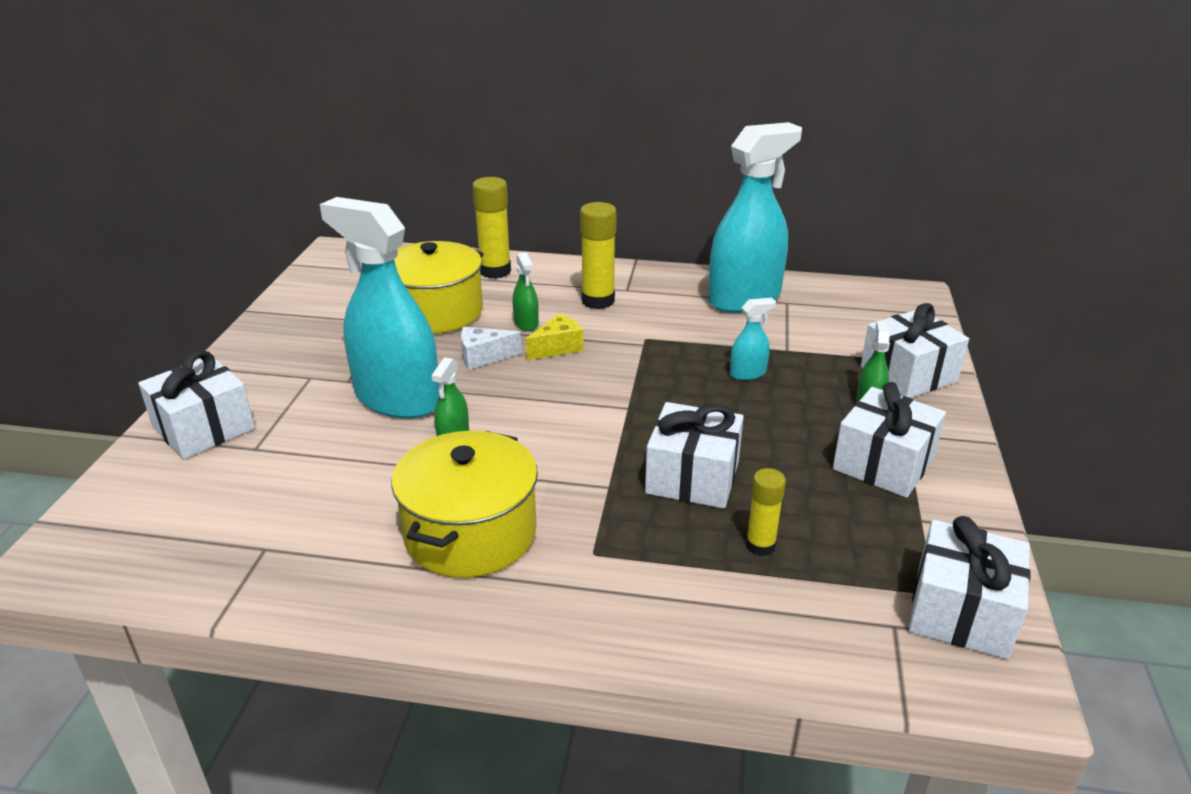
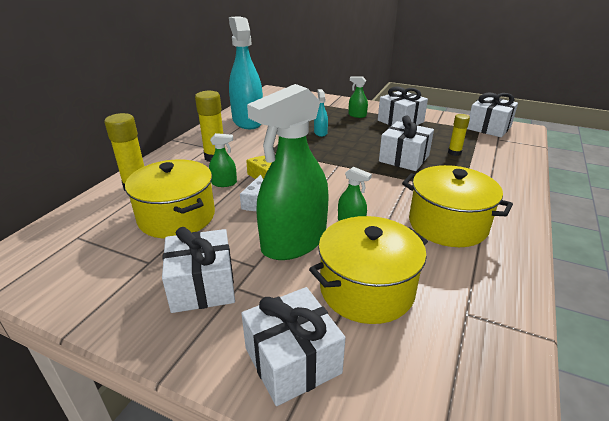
camera: 75 degrees left, 0 degrees up
(309, 464) = (367, 289): none -> yellow pot
(397, 399) = (294, 242): turquoise spray bottle -> green spray bottle
(908, 374) = (337, 105): white gift -> white gift (202, 286)

